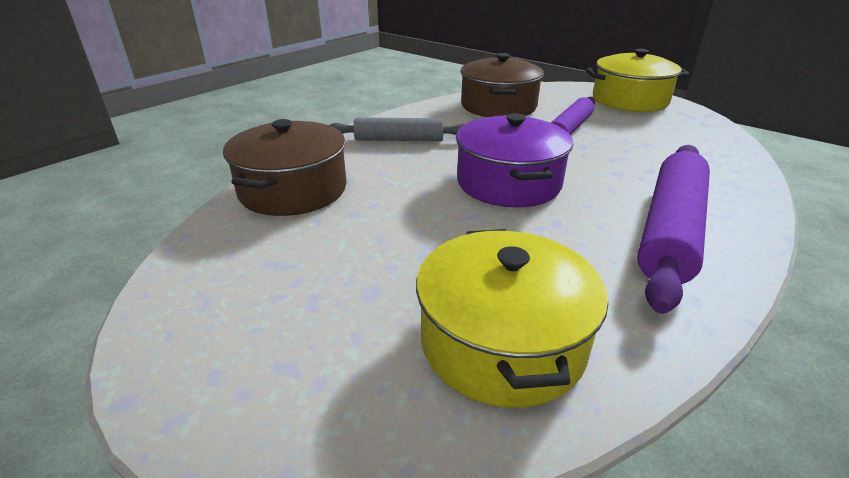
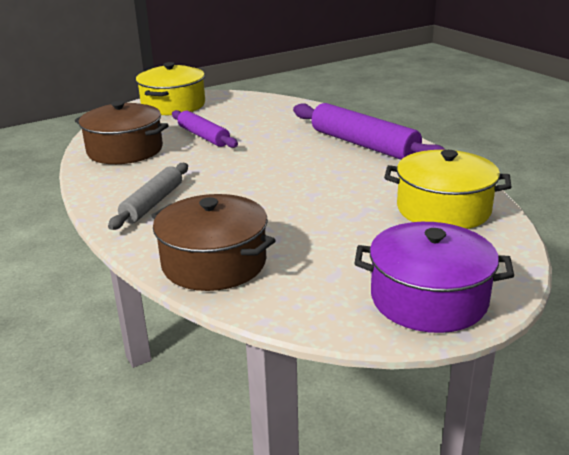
camera: 70 degrees left, 5 degrees down
(508, 183) = (273, 174): purple pot -> purple pot (428, 299)

